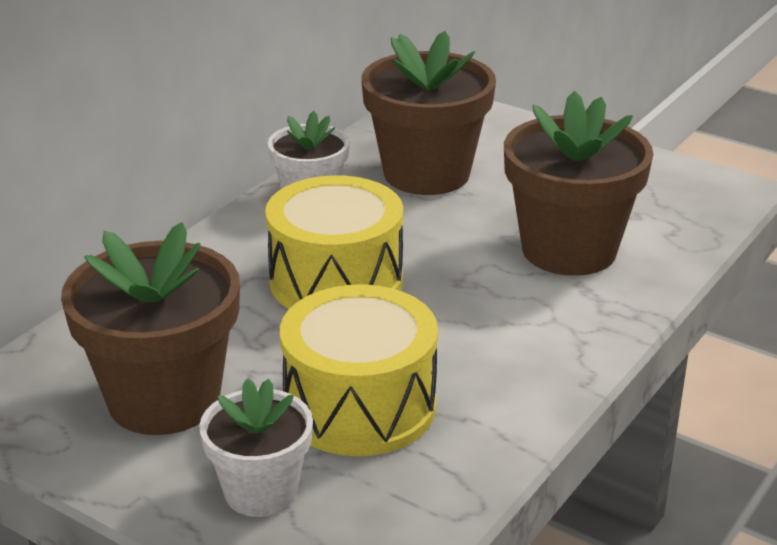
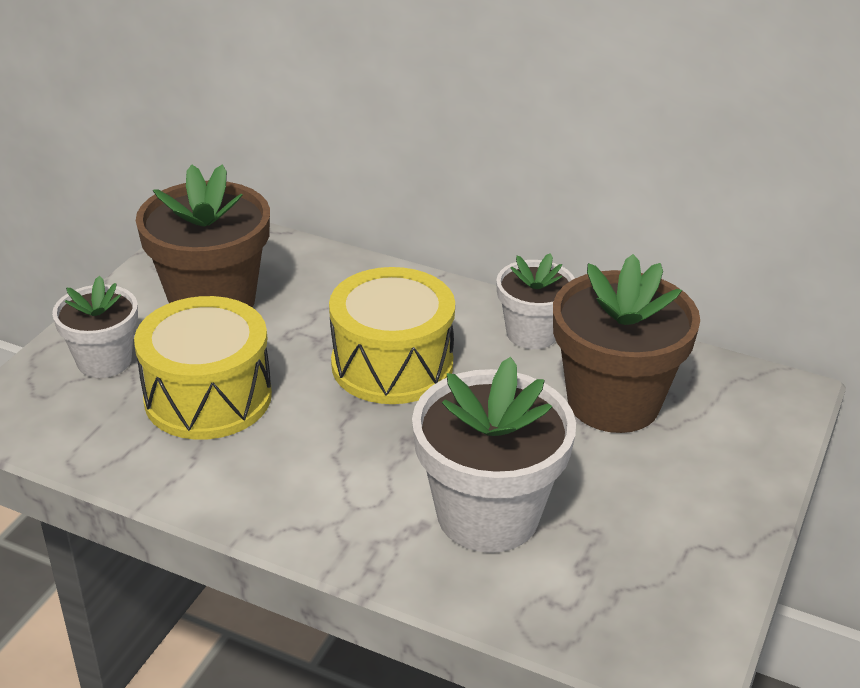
camera: 80 degrees right, 5 degrees up
(569, 250) = (488, 514): brown flower pot -> white flower pot

